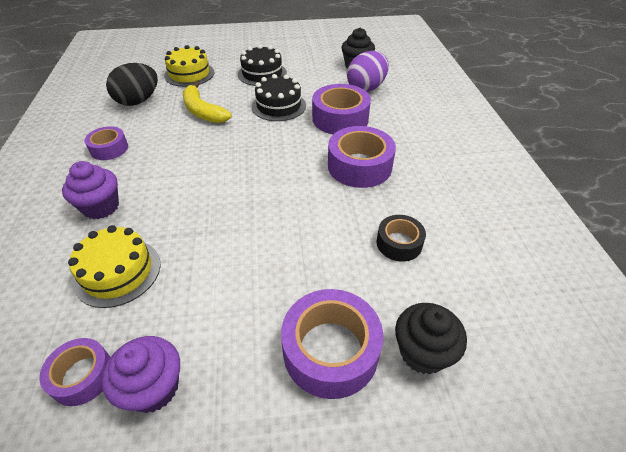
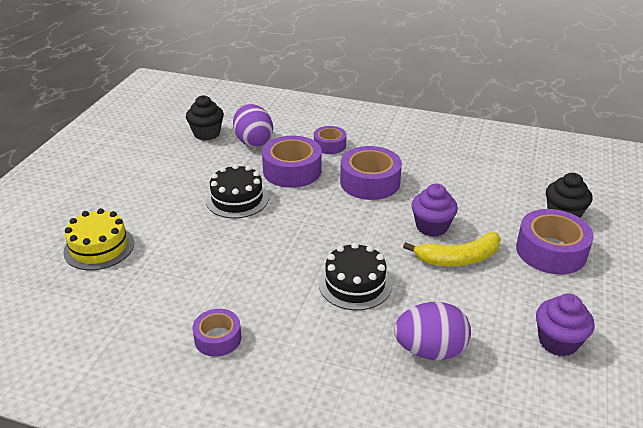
camera: 65 degrees left, 10 degrees down
(82, 376) = (537, 382): purple tape -> purple tape (329, 145)
(101, 207) = (327, 354): purple cupcake -> purple cupcake (432, 227)
(118, 272) = (430, 350): yellow cake -> purple egg
(138, 101) = (125, 301): black egg -> none
(202, 111) = (200, 252): yellow banana -> yellow banana (458, 258)
(262, 74) = (158, 194): black cake -> black cake (355, 284)
(399, 243) = (468, 193): black tape -> none

